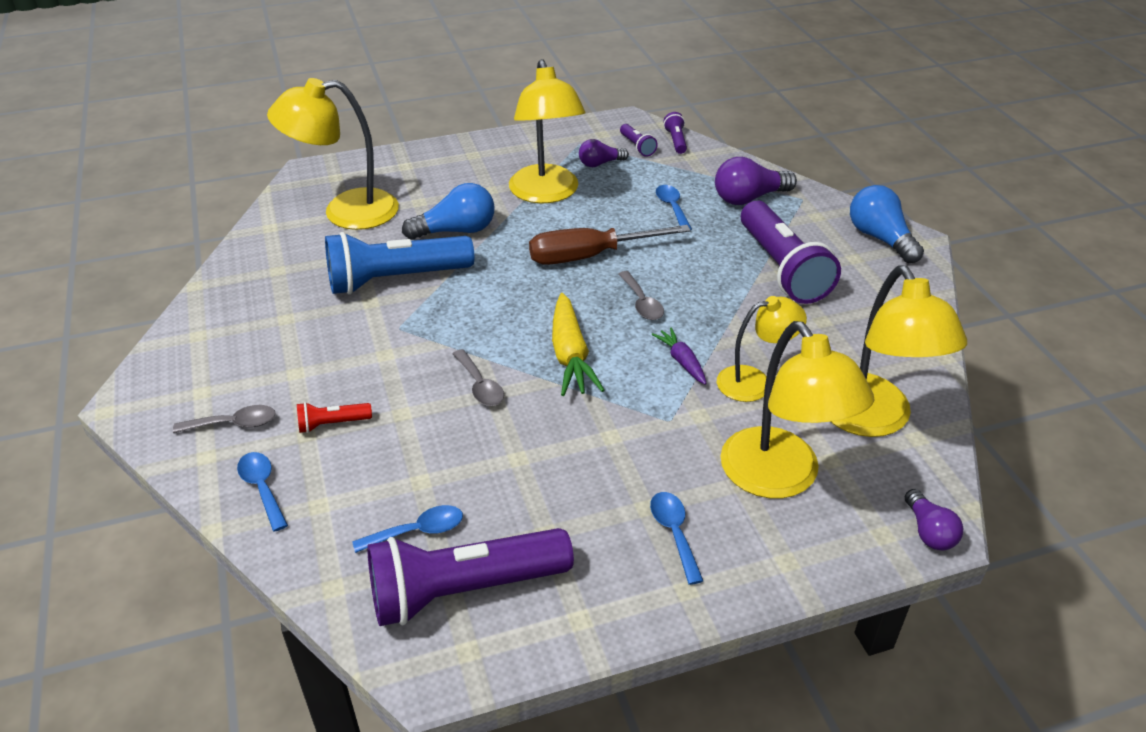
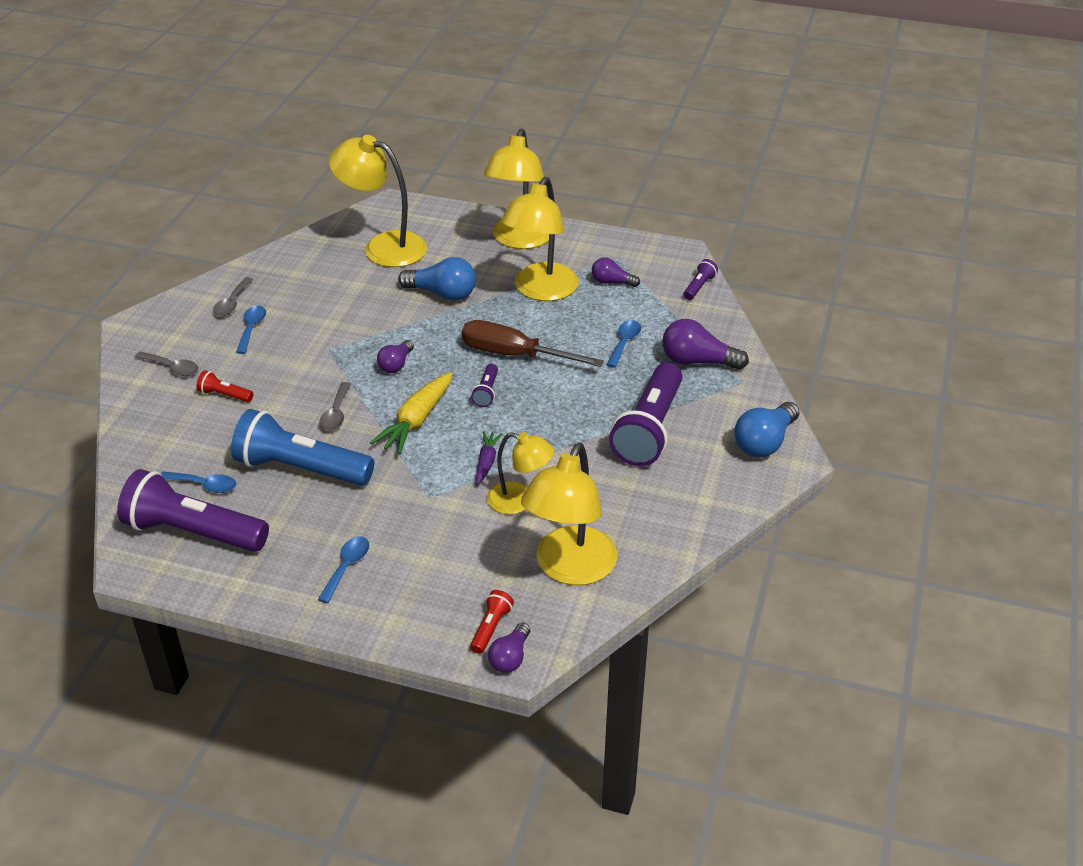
camera: 35 degrees right, 0 degrees up
(262, 488) = (149, 415): blue spoon -> blue spoon (251, 329)
(395, 280) = (362, 313): blue flashlight -> blue flashlight (300, 469)
(487, 312) = (396, 364): none -> purple light bulb
(637, 147) = (660, 279): purple flashlight -> purple flashlight (486, 392)
(641, 303) = (510, 407): grey spoon -> grey spoon (232, 303)
(780, 478) = (455, 571): yellow lamp -> yellow lamp (519, 240)
(877, 513) = (491, 628): none -> red flashlight
(880, 238) = (765, 442): blue light bulb -> blue light bulb turned 150 degrees counterclockwise

